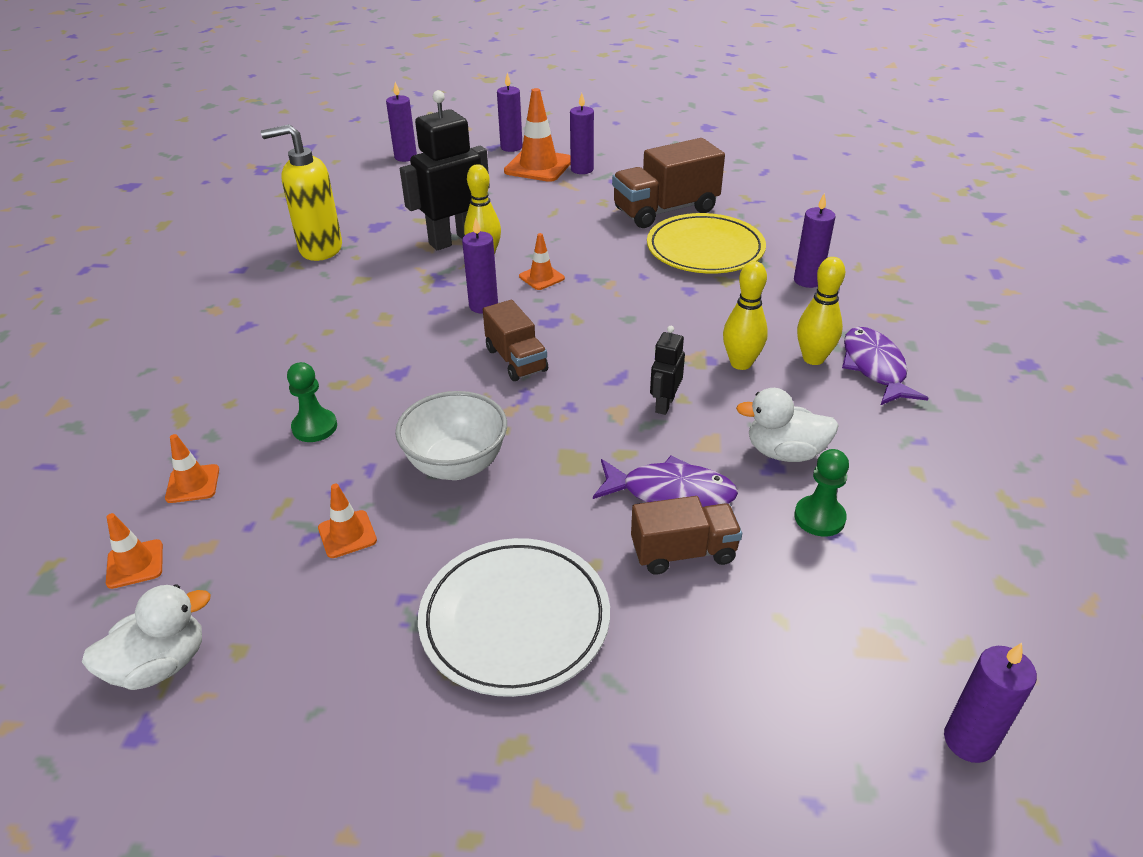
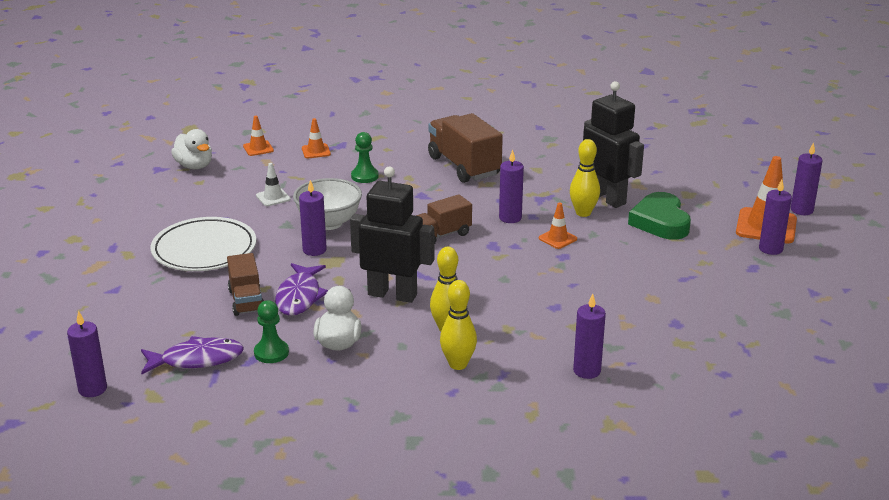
camera: 85 degrees right, 10 degrees down
(320, 249) = (576, 149): yellow soap dispenser -> none
(347, 534) = (273, 197): orange traffic cone -> white traffic cone
(405, 157) = (751, 163): purple candle -> purple candle (314, 250)
(517, 215) = (660, 222): none -> green heart
(664, 404) = (392, 294): black robot -> black robot, size x2.03
(665, 210) = (700, 295): brown truck -> brown truck (464, 166)
(705, 249) = (629, 316): yellow plate -> none
(874, 367) = (448, 395): purple fish -> purple fish (197, 359)

